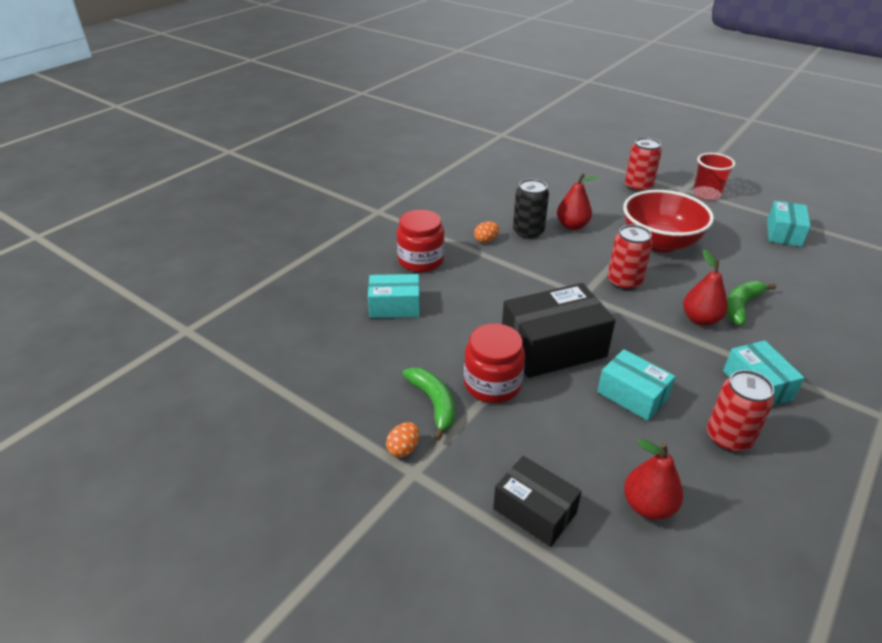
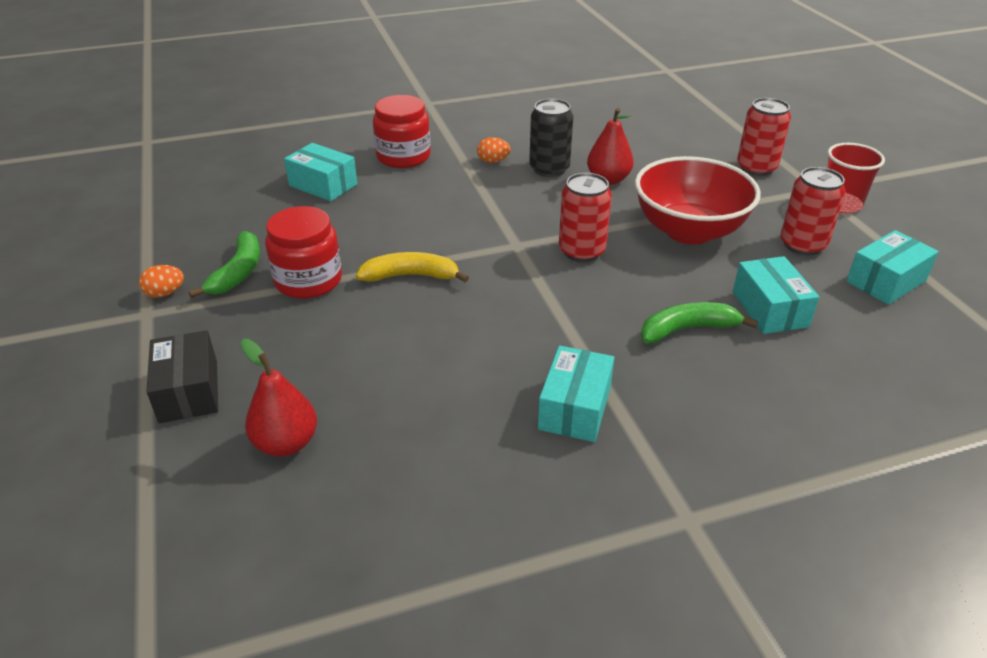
camera: 35 degrees right, 0 degrees up
(553, 347) = (411, 276): black box -> yellow banana
(632, 395) = (422, 350): turquoise box -> turquoise box (770, 309)
(700, 319) = (612, 320): red pear -> none
(728, 437) = (459, 435): red can -> red can (802, 245)

